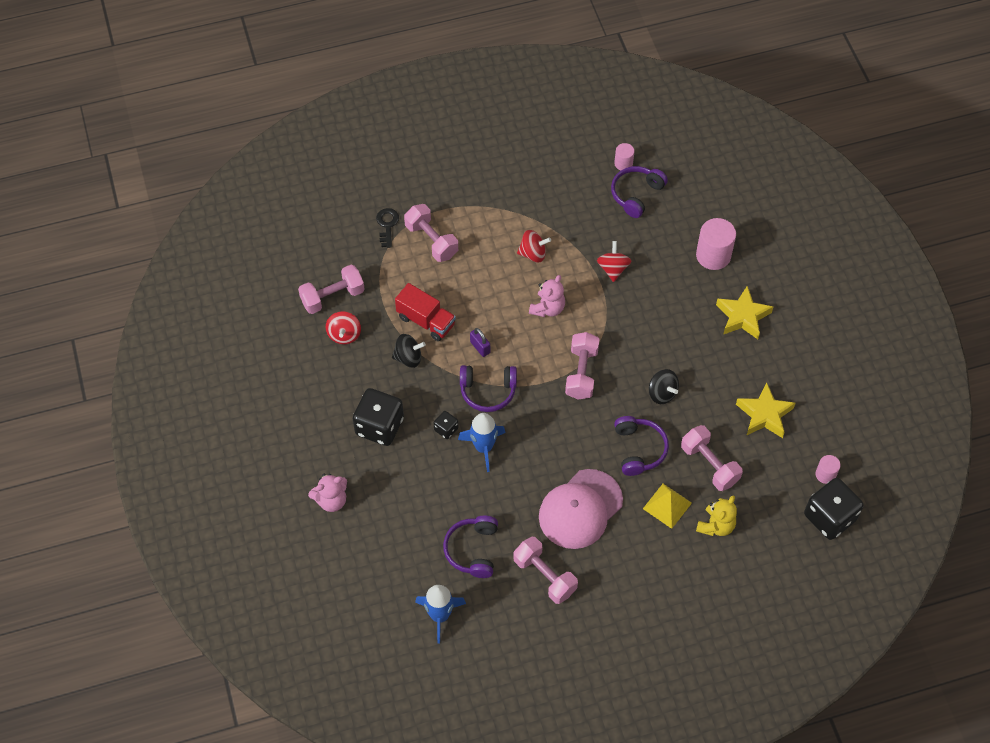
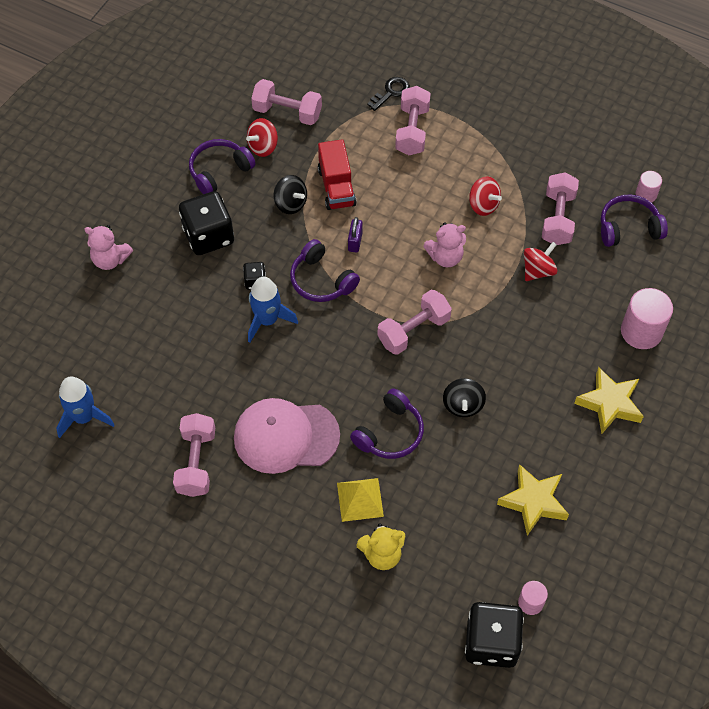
camera: 45 degrees right, 0 degrees up
(472, 550) = (166, 391): purple headphones -> purple headphones (219, 171)
(709, 464) = (435, 499): pink dumbbell -> pink dumbbell (557, 218)

